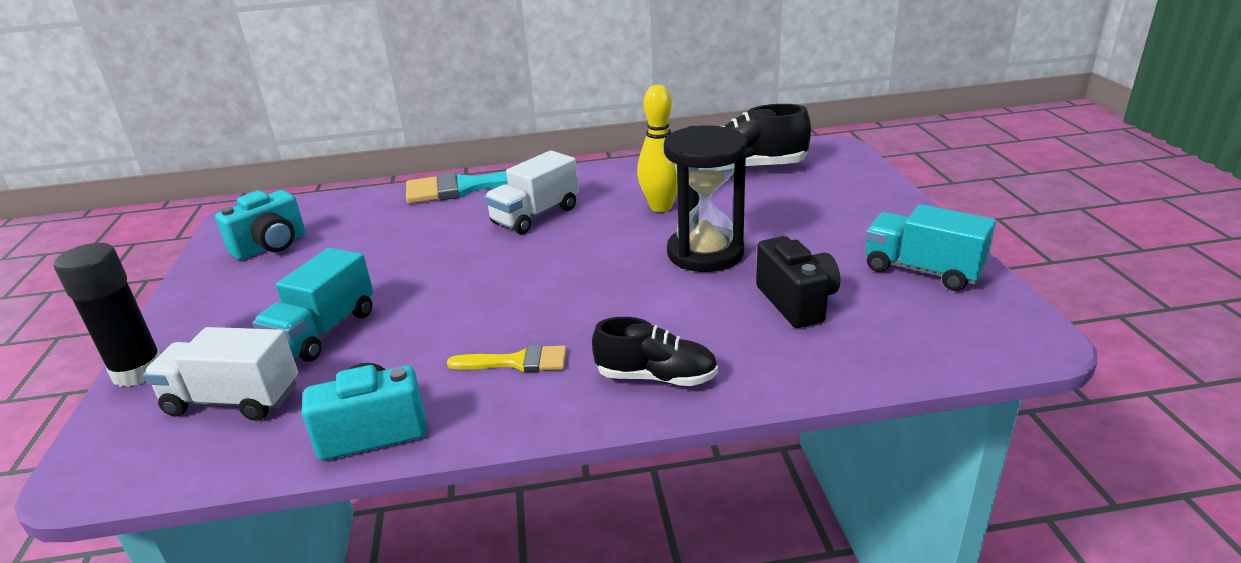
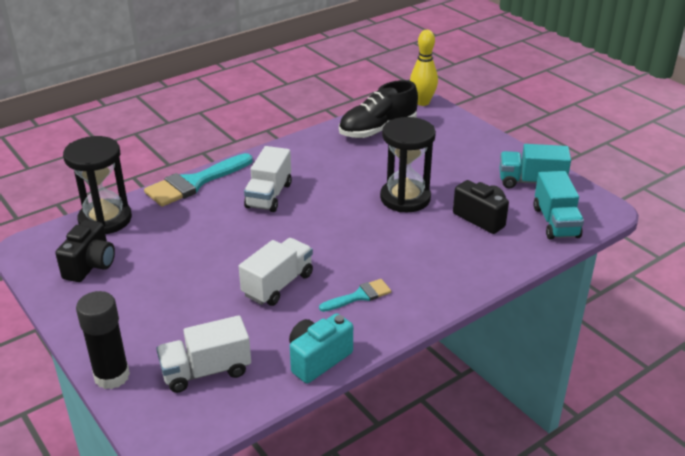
camera: 30 degrees left, 5 degrees up
(271, 246) = (90, 265): turquoise camera -> black camera
(324, 331) = (213, 313): turquoise truck -> turquoise truck (555, 222)
(340, 205) = (105, 219): none -> black hourglass
(433, 319) = (278, 285): none -> white truck
(517, 362) = (359, 296): yellow brush -> turquoise brush
(656, 377) = (444, 282): black shoe -> none
(661, 207) = (348, 171): yellow bowling pin -> yellow bowling pin (422, 102)

